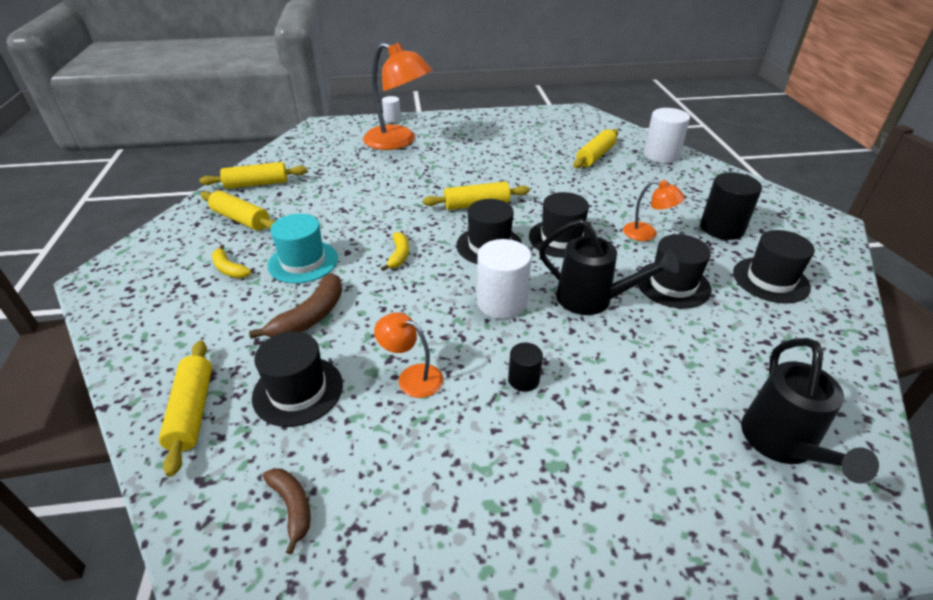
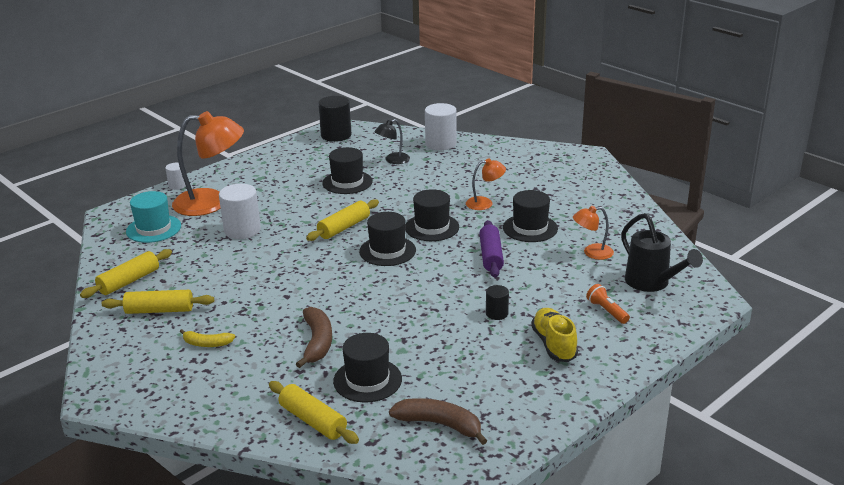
camera: 35 degrees left, 10 degrees down
(292, 507) = (440, 424): brown banana -> brown banana, size x1.60
(303, 262) = (261, 315): turquoise hat -> turquoise hat (153, 229)
(399, 255) = (330, 282): yellow banana -> none
(412, 377) = (430, 342): orange lamp -> orange lamp (592, 253)
(501, 302) = (437, 280): white cylinder -> white cylinder (242, 230)
(549, 468) = (553, 344): none -> yellow shoe
(592, 299) = (491, 256): black watering can -> purple rolling pin
(595, 156) = (393, 160): yellow rolling pin -> black lamp
(672, 455) = (606, 311): none -> orange flashlight
(722, 228) = (528, 182): black cylinder -> black cylinder (336, 135)
(770, 280) = (582, 203): black hat -> black hat (347, 182)

